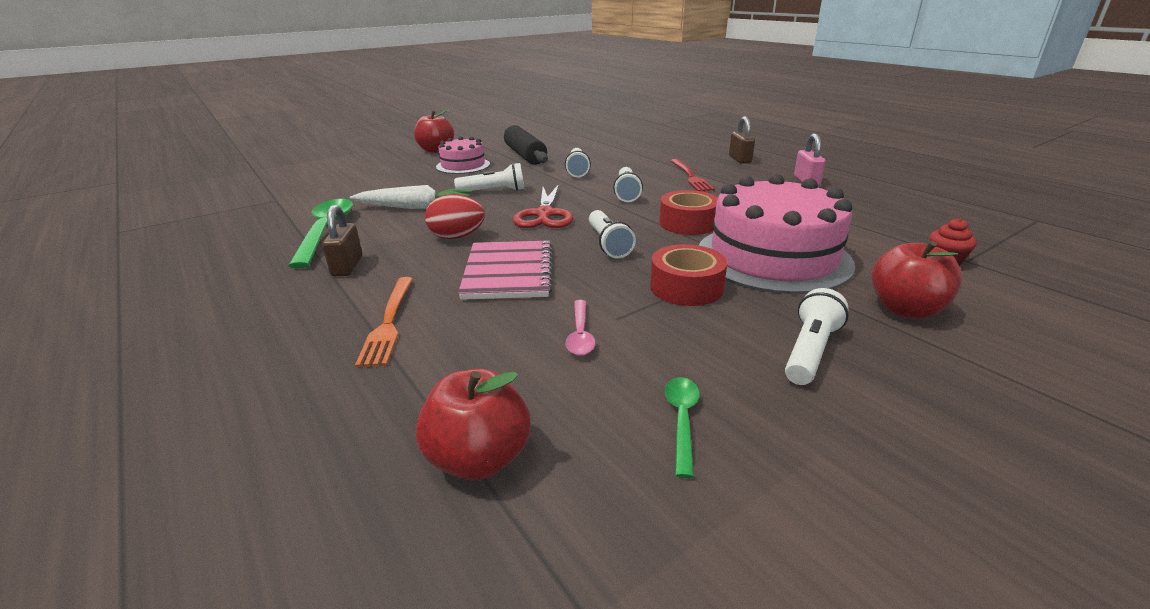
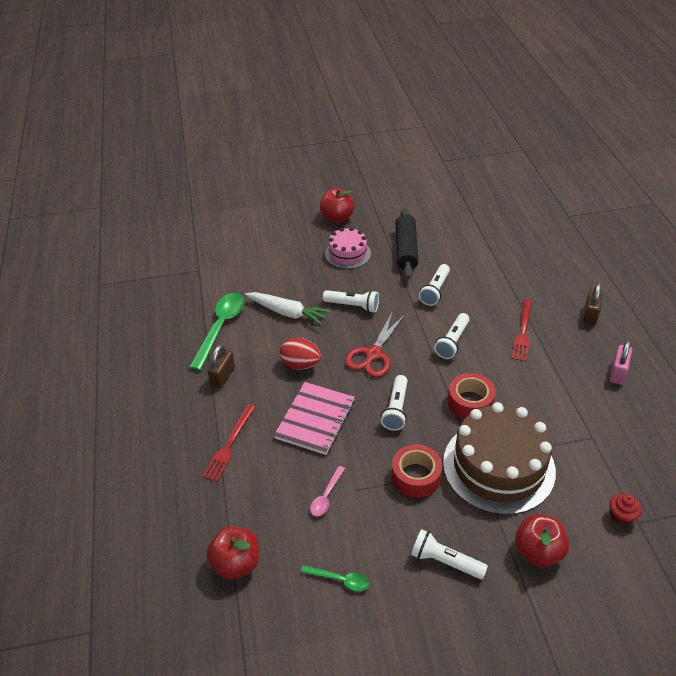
camera: 25 degrees right, 15 degrees up
(389, 322) = (229, 444): orange fork -> red fork
(682, 420) = (340, 580): green spoon -> green spoon turned 75 degrees clockwise
(773, 257) = (498, 466): pink cake -> brown cake
(810, 351) = (445, 561): white flashlight -> white flashlight turned 120 degrees counterclockwise

